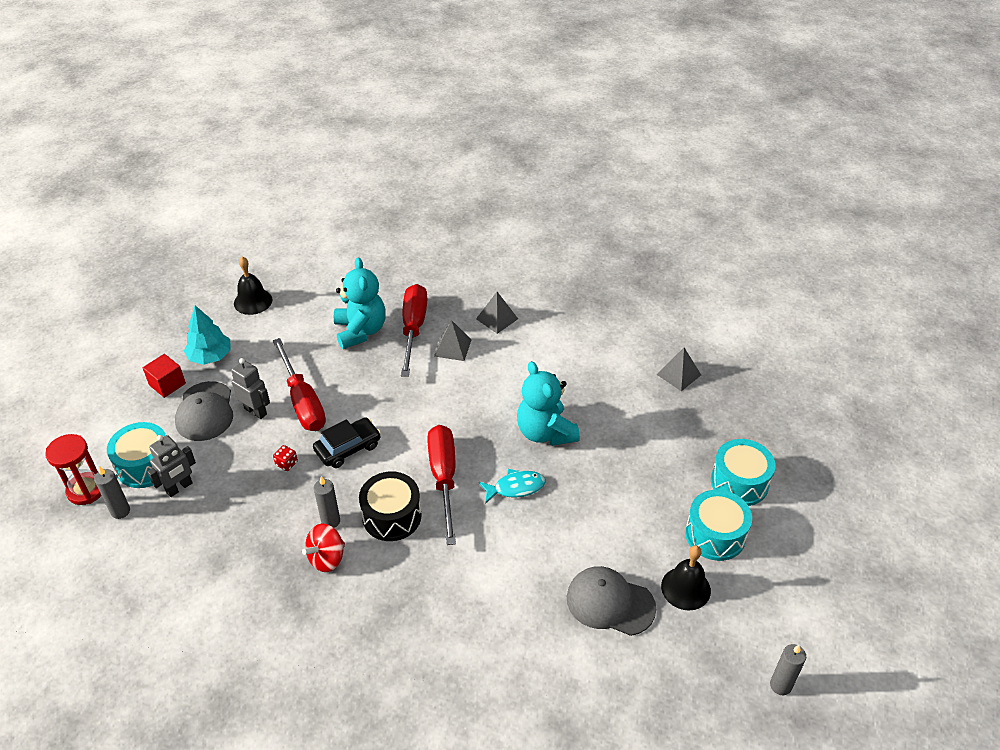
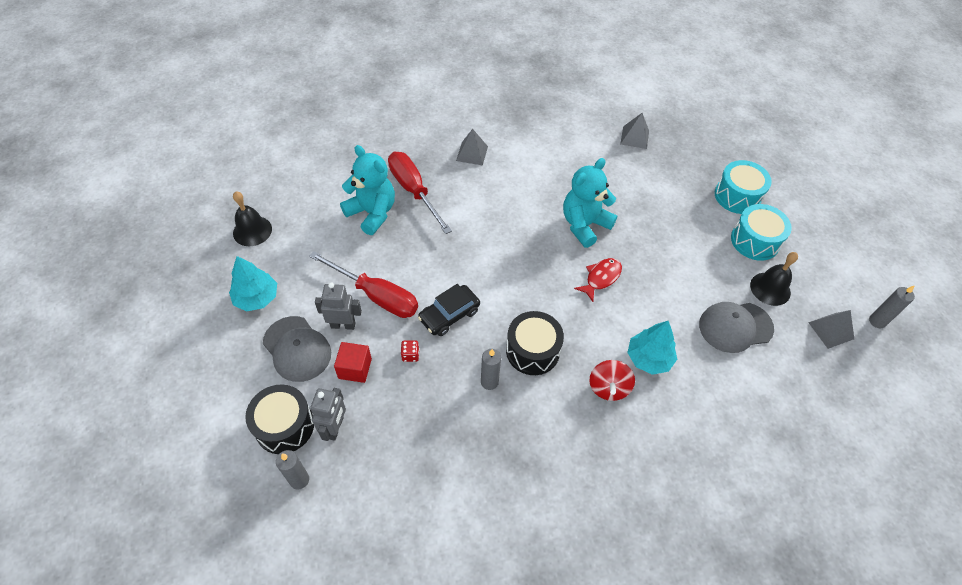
camera: 35 degrees left, 10 degrees up
(86, 490) = (247, 480): red hourglass -> none
(145, 465) = (284, 426): turquoise drum -> black drum
(167, 384) = (238, 343): red cube -> red cube (355, 368)
(327, 558) = (513, 413): red spinning top -> red spinning top (608, 387)
(348, 448) = (449, 315): black car -> black car turned 150 degrees counterclockwise
(444, 478) = (544, 299): red screwdriver -> none
(453, 347) = (458, 192): grey pyramid -> grey pyramid (831, 330)
(493, 582) = (649, 358): none -> turquoise tree
(515, 487) = (601, 278): turquoise fish -> red fish
(545, 432) = (584, 225): turquoise teddy bear -> turquoise teddy bear turned 105 degrees clockwise

